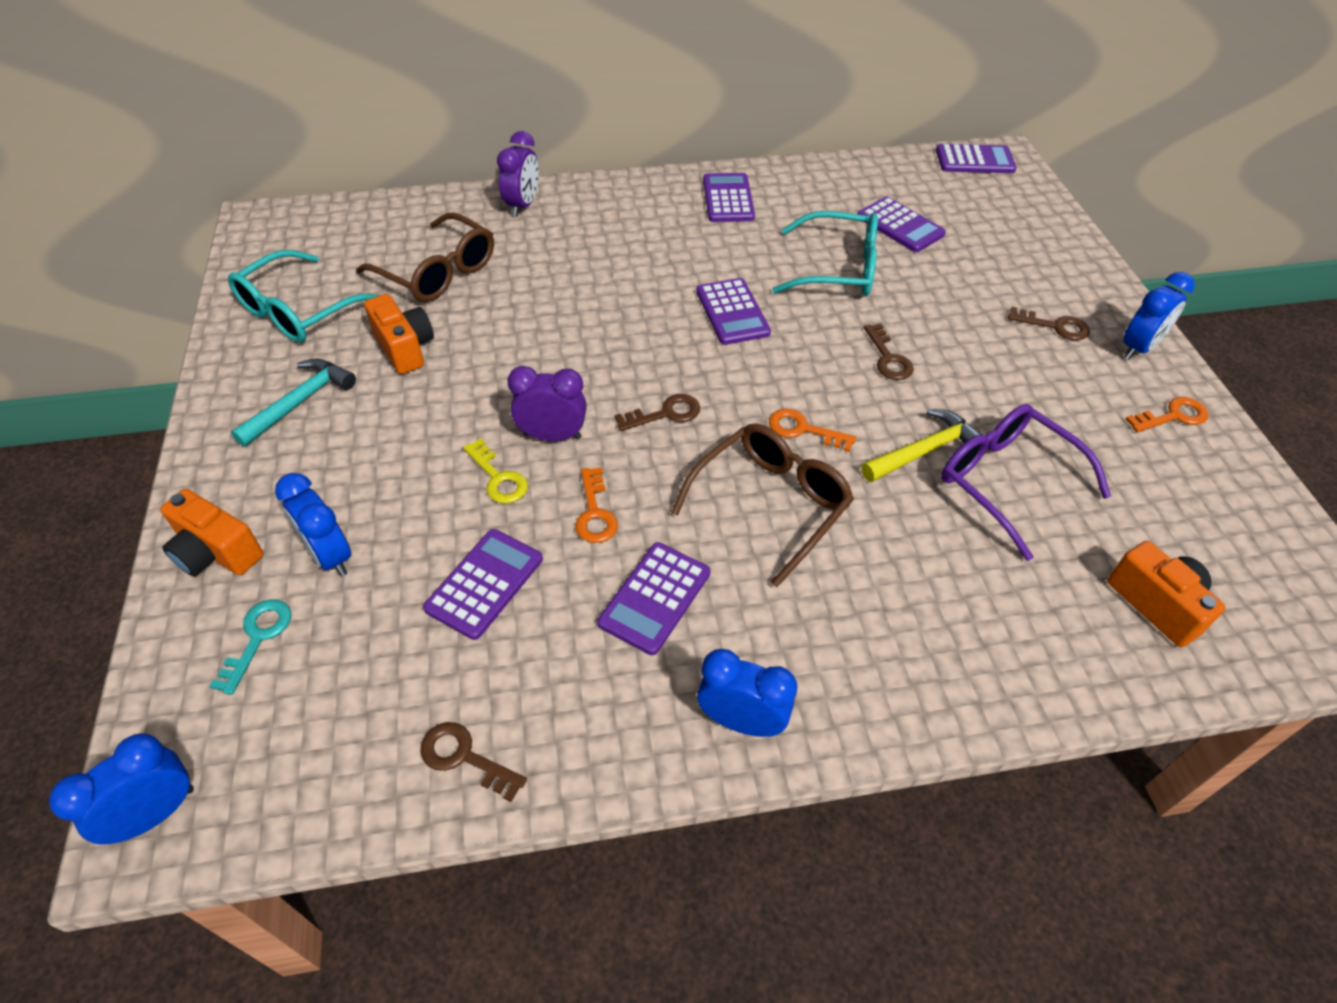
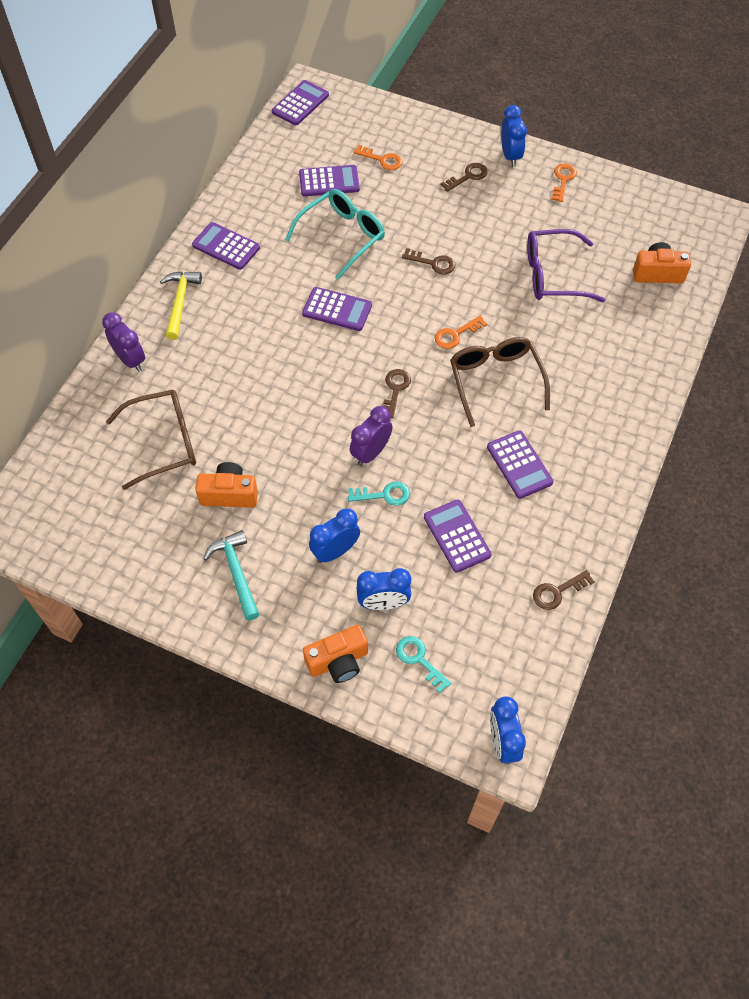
camera: 55 degrees left, 10 degrees up
(298, 311) = (138, 541): turquoise glasses -> none
(498, 478) = (384, 495): yellow key -> turquoise key
(595, 513) = (444, 461): orange key -> orange key (382, 160)
(741, 721) = (611, 468): blue clock -> blue clock (335, 551)
(924, 451) = (509, 293): yellow hammer -> yellow hammer (180, 302)

